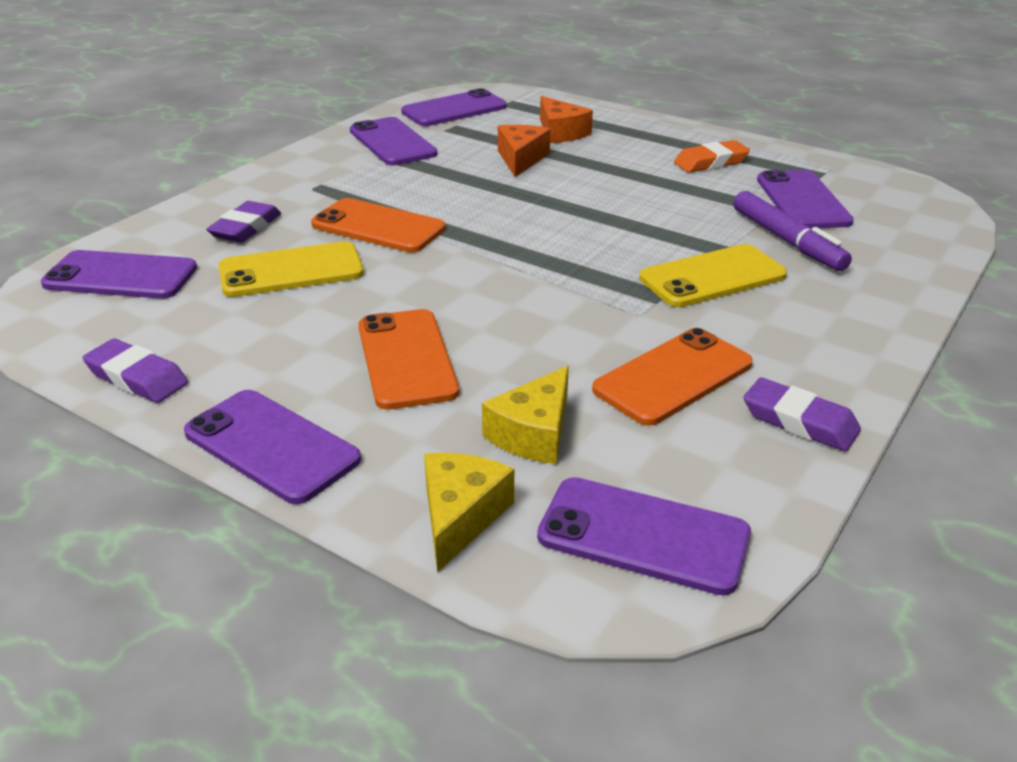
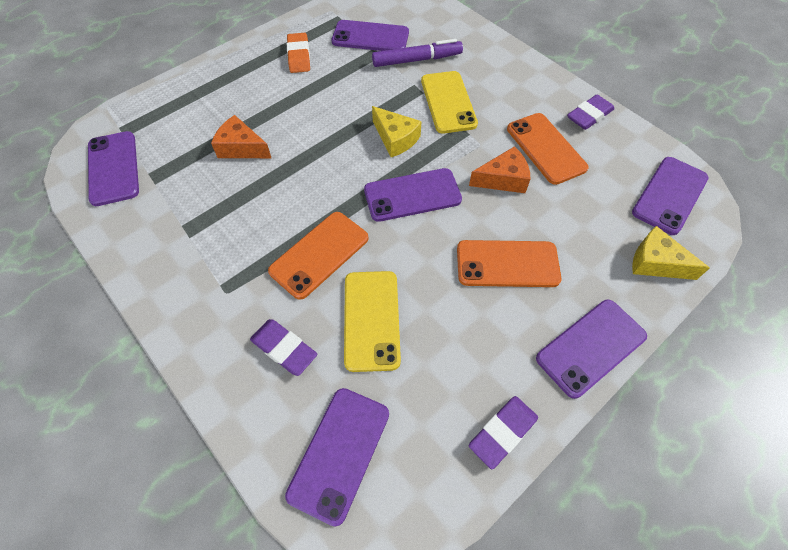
camera: 75 degrees left, 25 degrees up
(392, 142) = (160, 222): purple phone -> purple phone (412, 195)
(533, 433) = (589, 218): yellow cheese -> yellow cheese (395, 139)
(560, 132) = (205, 115): orange cheese -> orange cheese (503, 179)

